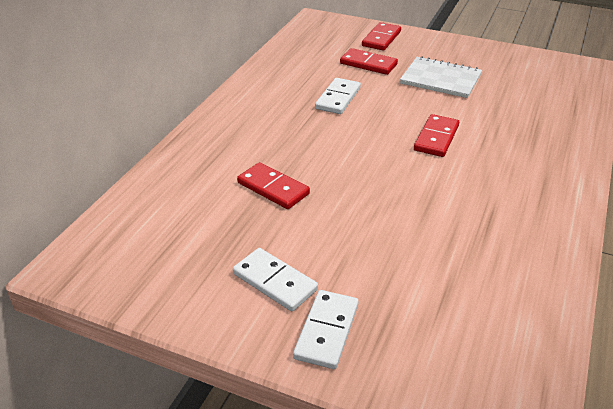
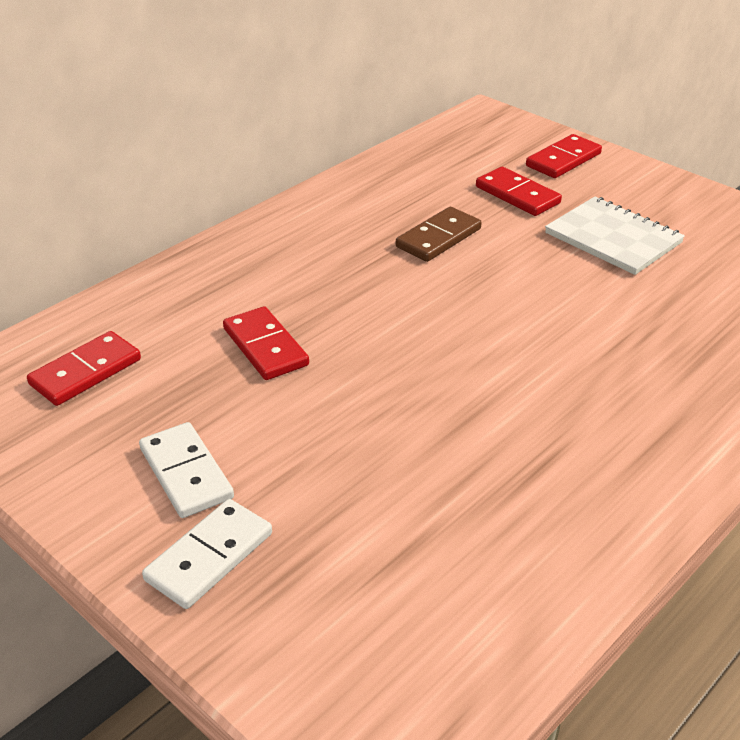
camera: 20 degrees right, 0 degrees up
(338, 98) = (438, 238): white domino -> brown domino
(436, 138) = (544, 325): red domino -> red domino (85, 372)

